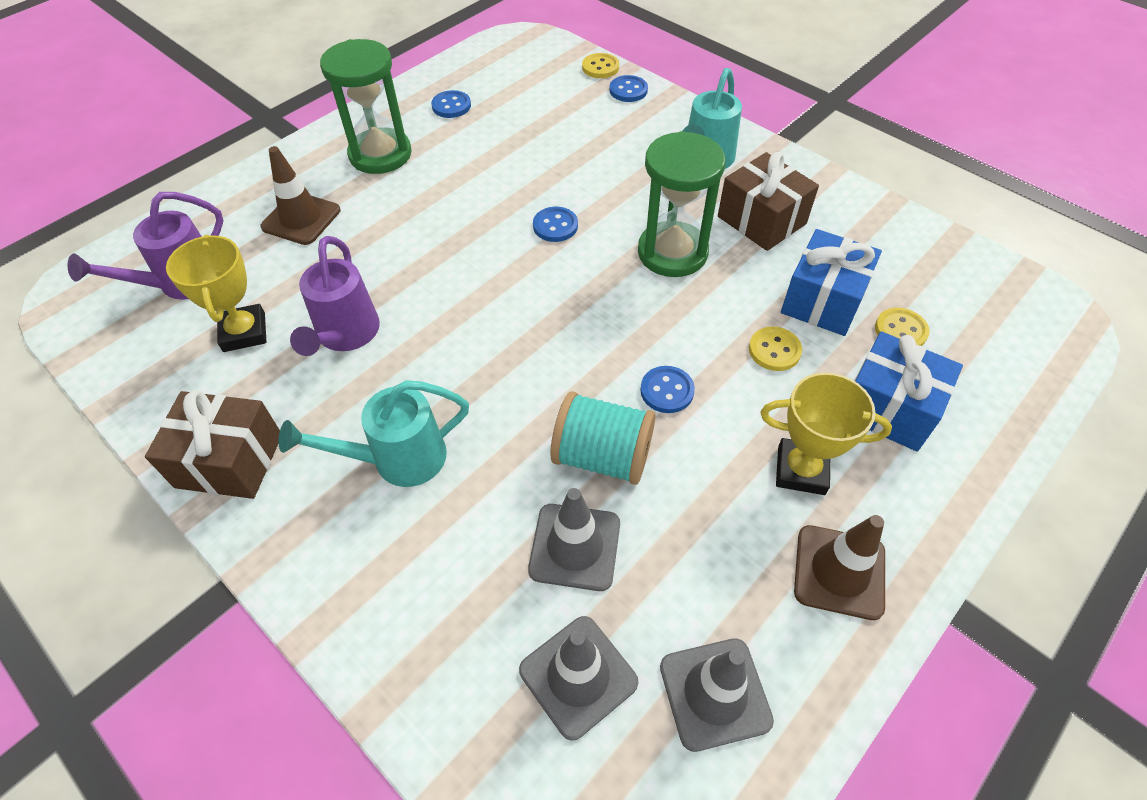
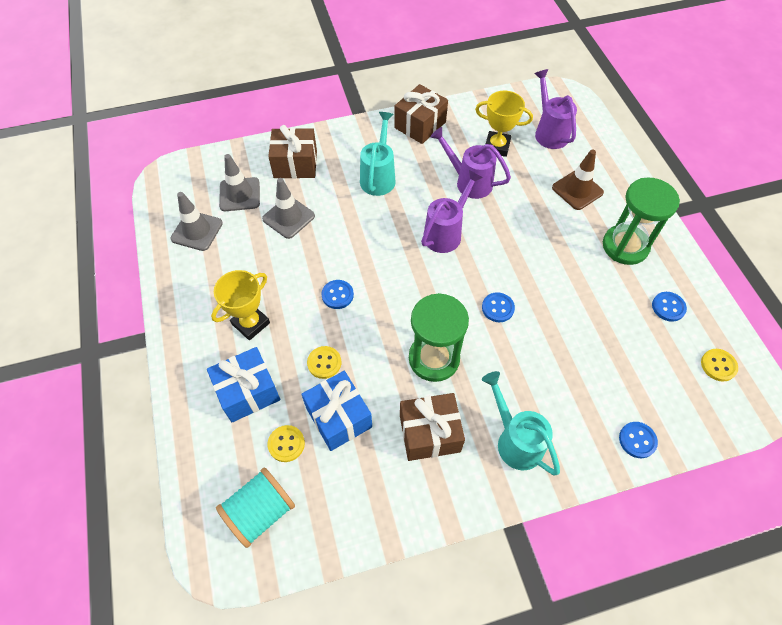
camera: 120 degrees right, 5 degrees up
(439, 620) = (295, 164): none -> brown gift
(467, 320) = (446, 233): none -> purple watering can
(600, 67) = (683, 438): yellow button -> yellow button (718, 365)
(602, 456) = (322, 248): turquoise spool -> turquoise spool (260, 512)
(839, 572) = (197, 303): brown traffic cone -> none

